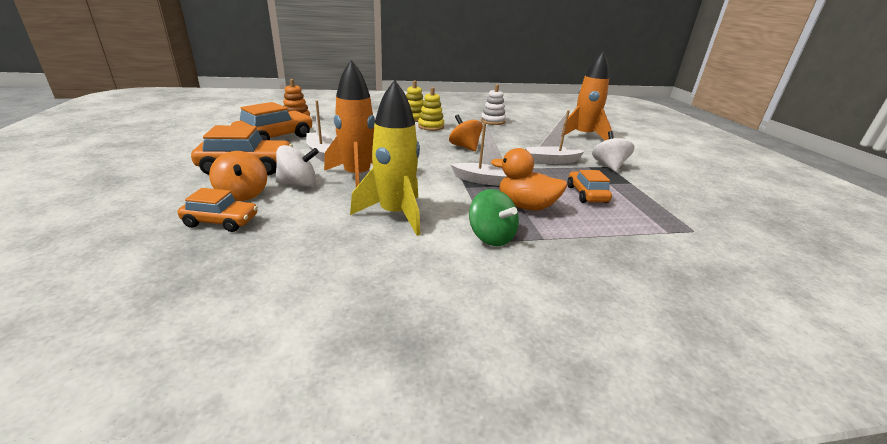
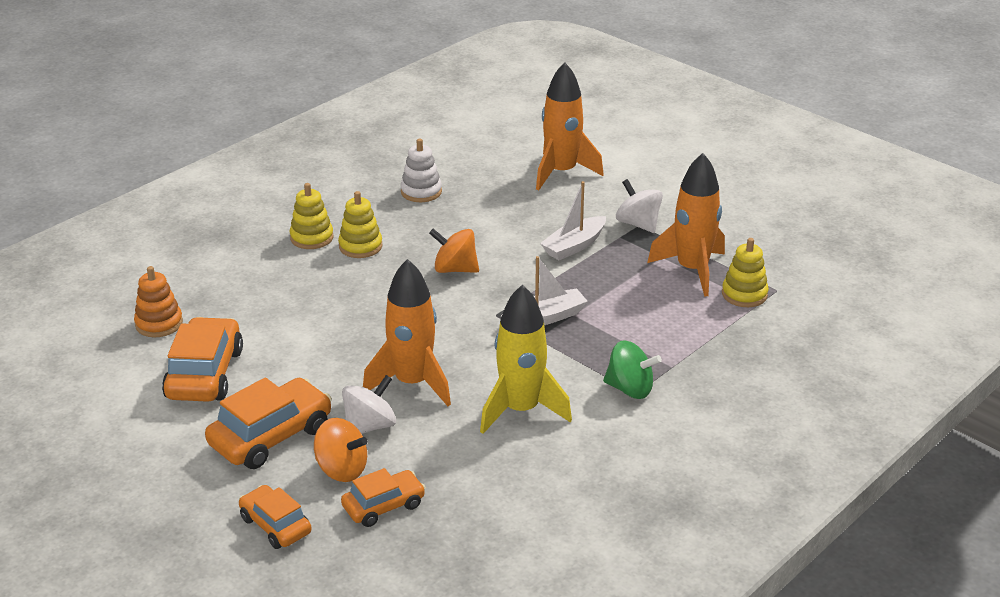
camera: 35 degrees left, 5 degrees up
(320, 152) = (308, 368): white boat -> none
(526, 206) = (619, 334): orange duck -> none
(586, 194) = (656, 286): orange car -> orange car (275, 525)
(626, 196) = (692, 270): none -> orange rocket
(659, 222) = (744, 294): none -> yellow stacking toy

